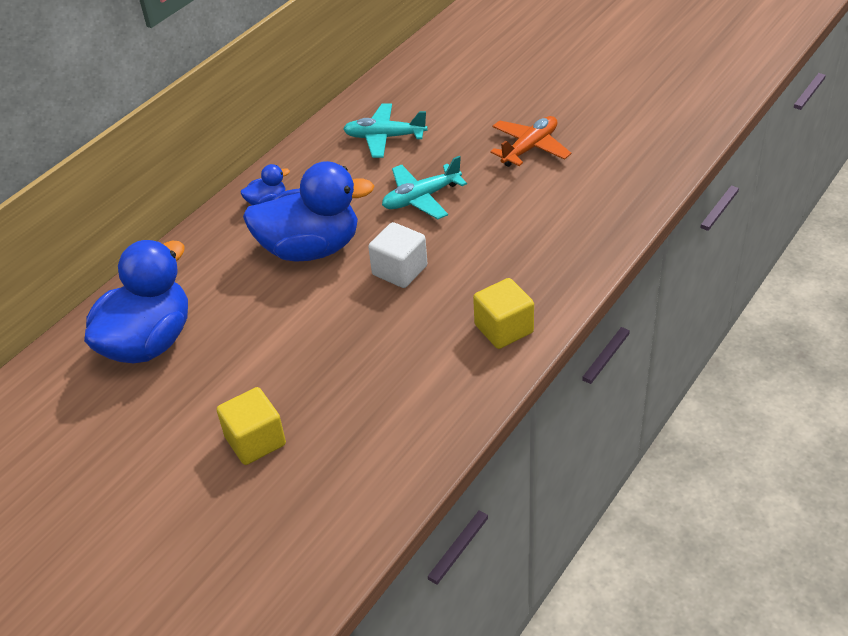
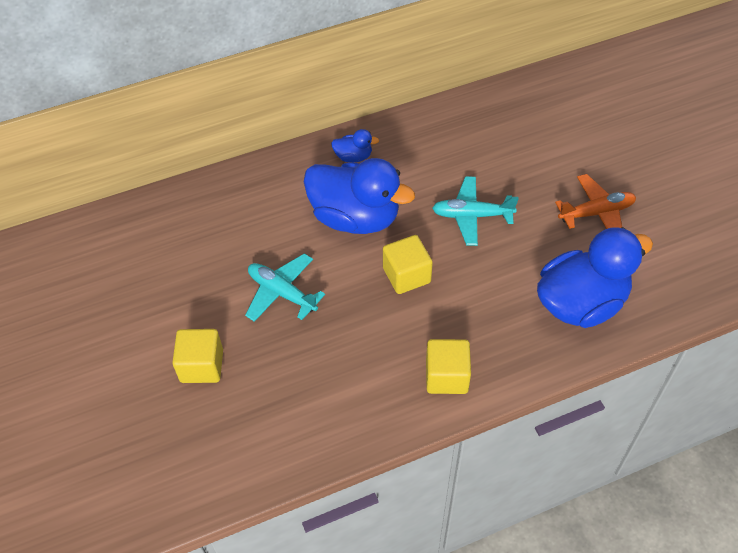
camera: 30 degrees right, 10 degrees up
(148, 342) = (189, 237): blue duck -> blue duck (581, 303)
(384, 137) = (485, 141): turquoise plane -> turquoise plane (282, 293)
(399, 270) = (406, 275): white cube -> yellow cube

